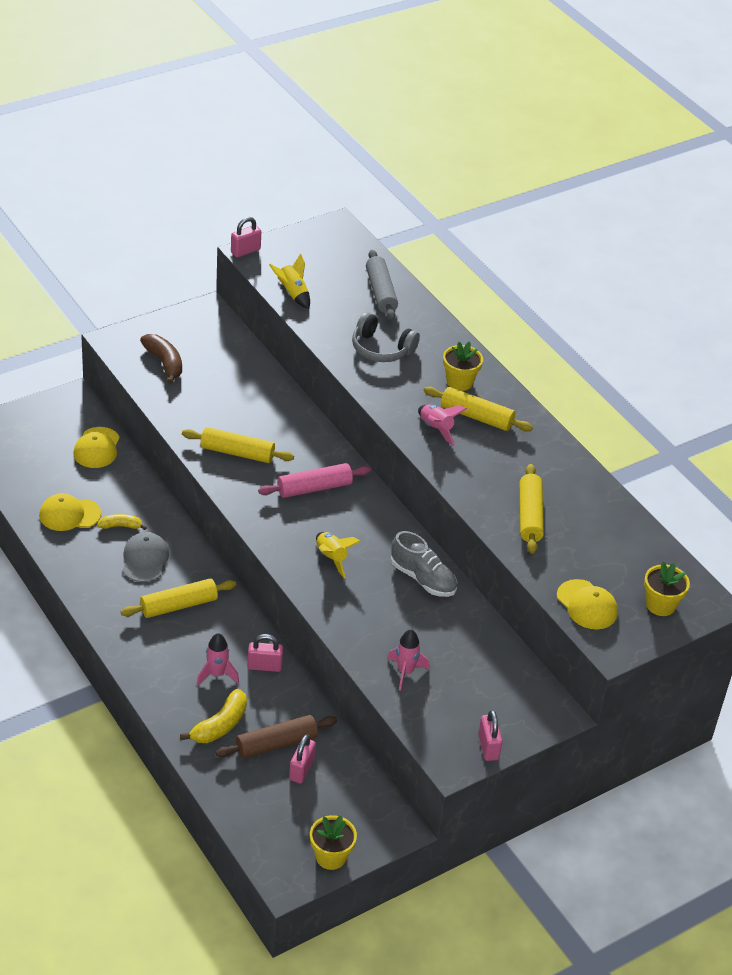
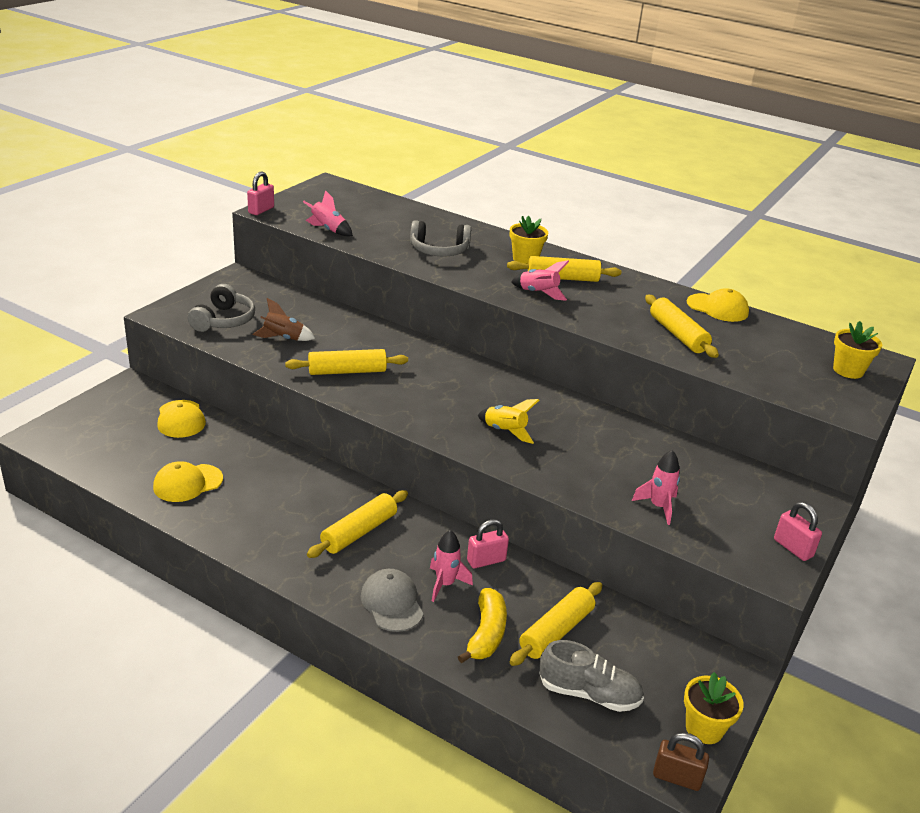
camera: 25 degrees left, 10 degrees down
(121, 526) = (249, 478): yellow banana -> none
(145, 559) = (295, 501): grey cap -> grey cap (392, 603)
(164, 363) = (224, 320): brown banana -> grey headphones
(204, 399) = (283, 338): none -> brown rocket
(276, 744) = (556, 631): brown rolling pin -> yellow rolling pin
(280, 879) = (676, 777): none -> brown padlock
(292, 294) = (328, 230): yellow rocket -> pink rocket
(301, 770) = (601, 648): pink padlock -> none
(314, 488) = (441, 381): pink rolling pin -> none
(381, 292) = (403, 216): grey rolling pin -> none
(423, 578) = (600, 425): grey shoe -> grey shoe (589, 693)
(587, 605) = (794, 386): yellow cap -> yellow cap (717, 308)

